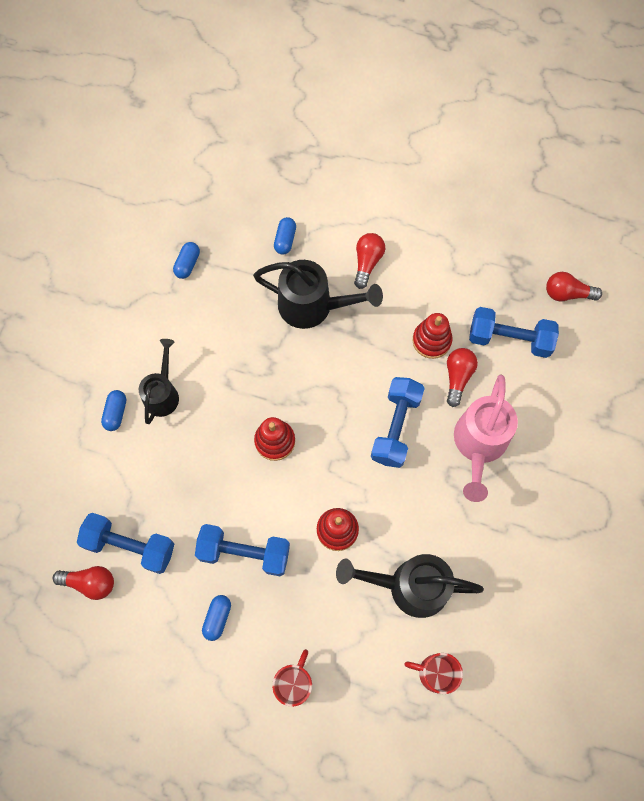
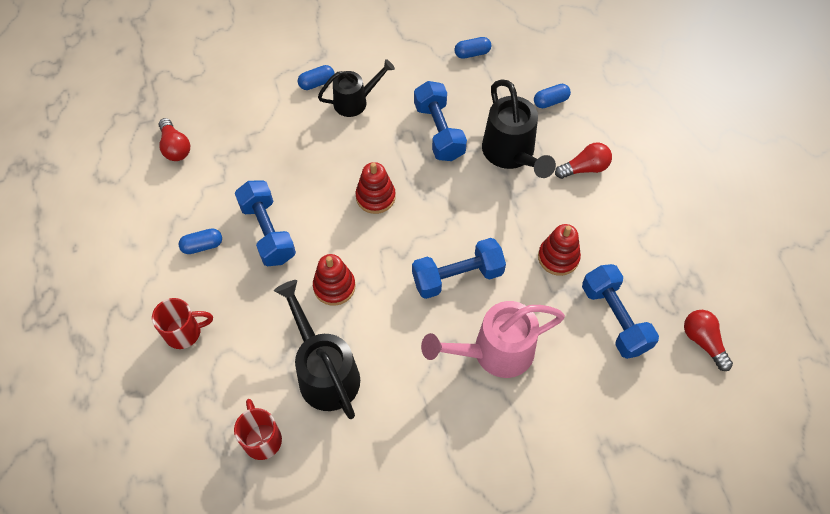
camera: 55 degrees right, 10 degrees down
(130, 546) = (220, 154): blue dumbbell -> blue dumbbell (439, 131)
(457, 377) = (542, 298): red light bulb -> none

